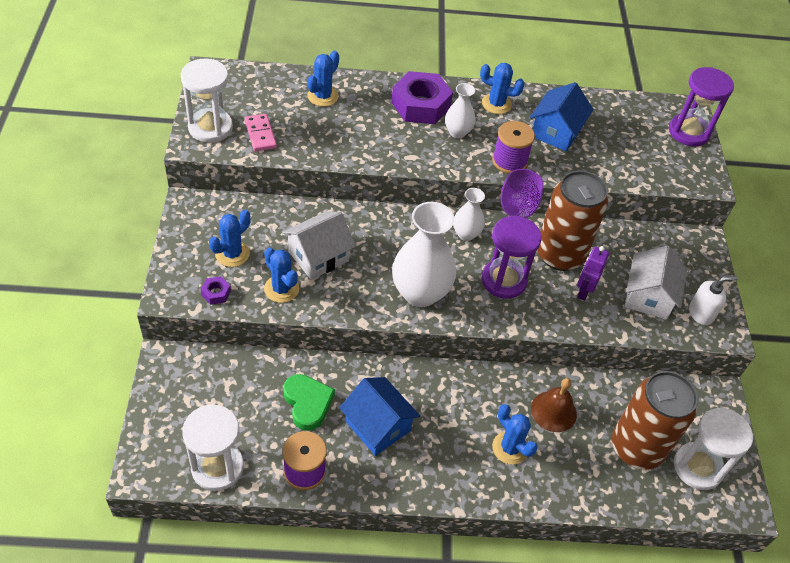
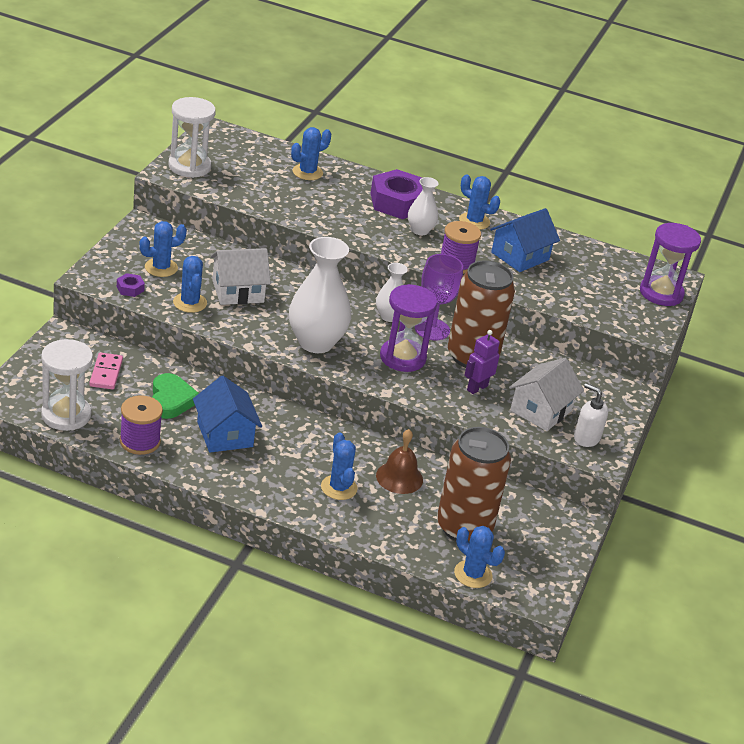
camera: 20 degrees right, 15 degrees down
(260, 134) = (231, 182): pink domino -> pink domino (106, 373)
(673, 502) = (473, 574): none -> blue cactus
(697, 467) = (516, 560): white hourglass -> none
(701, 313) = (586, 438): white soap dispenser -> white soap dispenser turned 150 degrees counterclockwise

